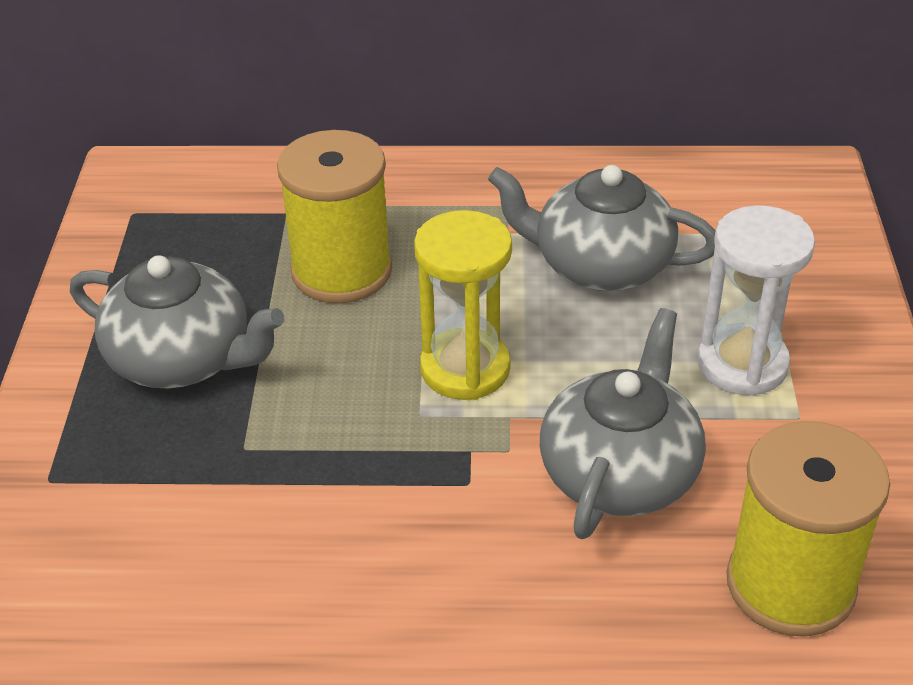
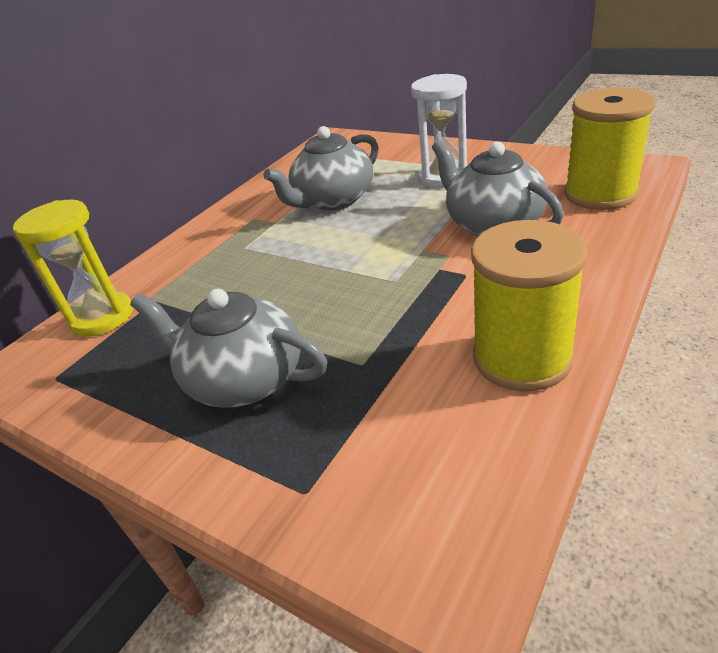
camera: 55 degrees left, 5 degrees down
(183, 359) = (243, 379): grey teapot -> grey teapot turned 120 degrees counterclockwise
(341, 271) = (237, 287): yellow spool -> yellow spool (522, 358)
(465, 368) = (370, 257): yellow hourglass -> yellow hourglass (102, 317)

